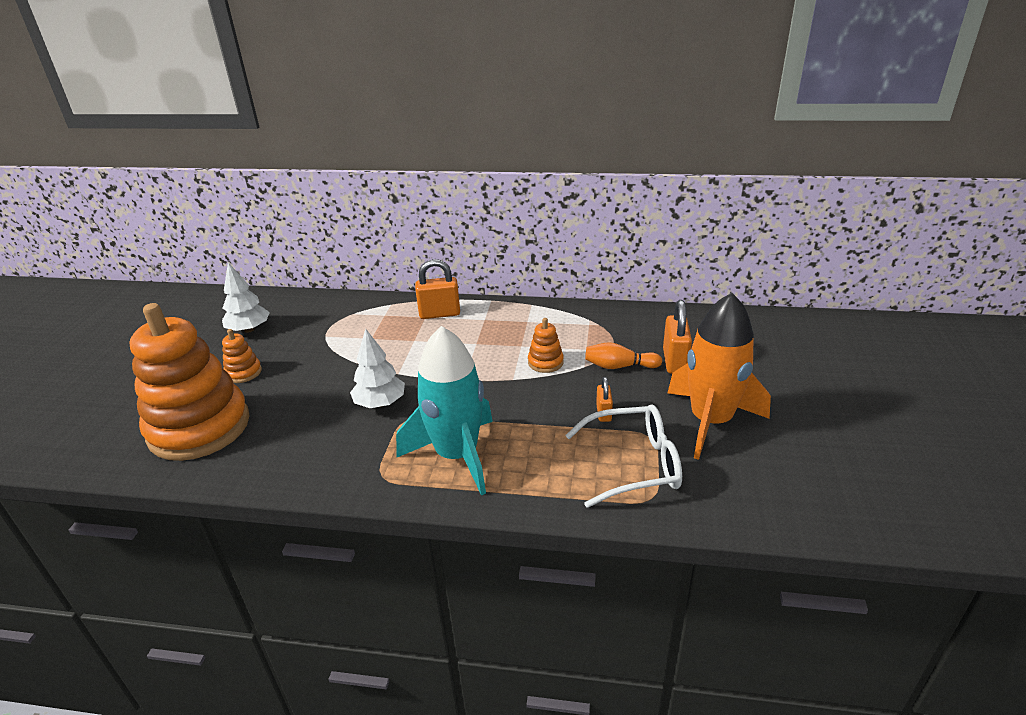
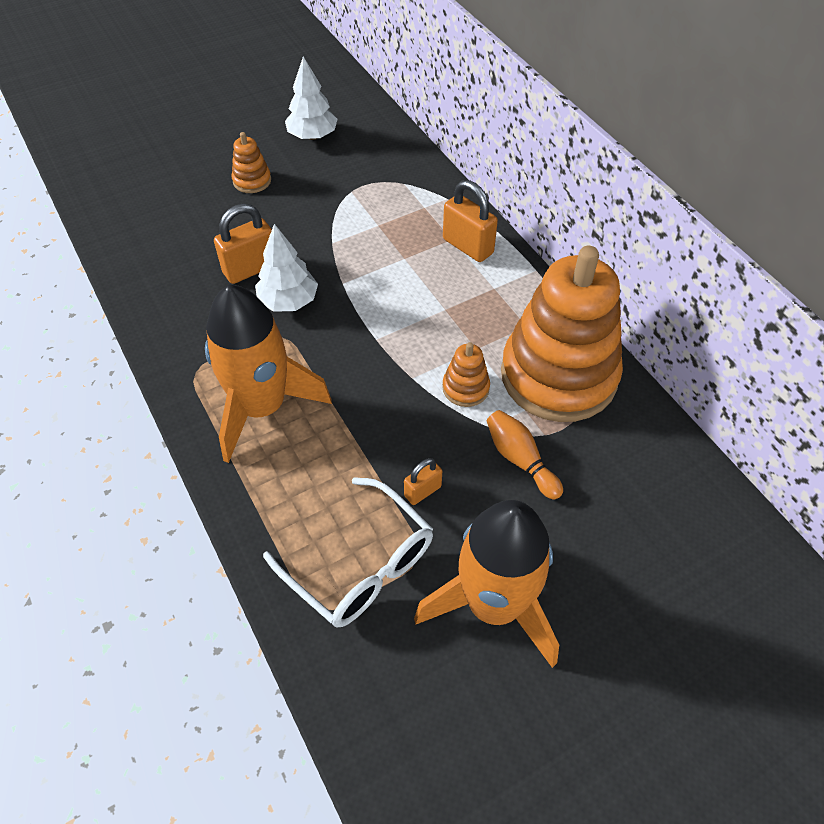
camera: 50 degrees right, 20 degrees up
(199, 427) = (164, 211): orange stacking toy -> orange stacking toy (558, 375)
(456, 455) = (262, 407): turquoise rocket -> orange rocket
(674, 361) = (581, 510): orange padlock -> orange padlock (250, 269)

